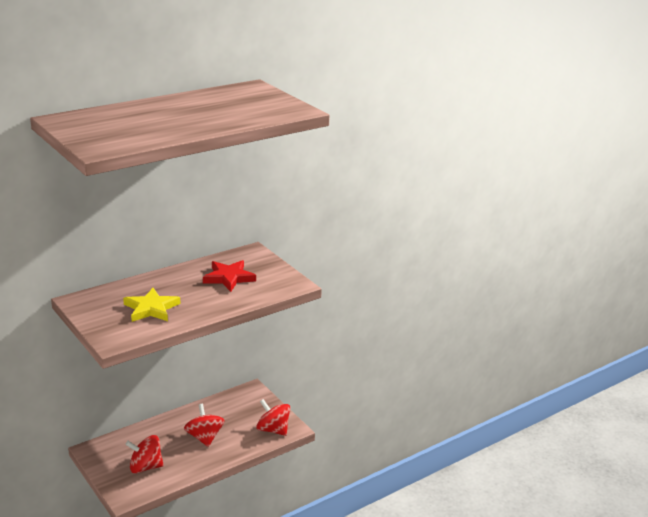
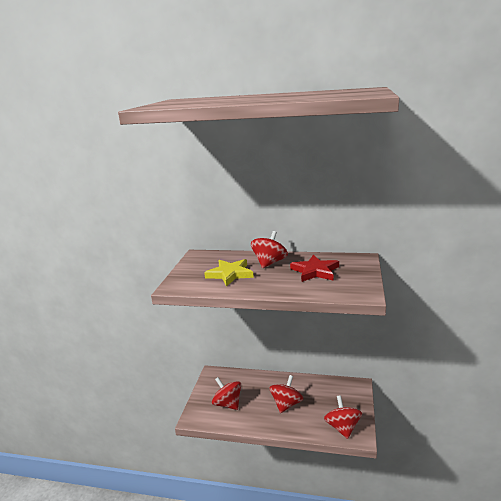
camera: 50 degrees right, 5 degrees down
(173, 284) = (269, 263): none -> red spinning top

